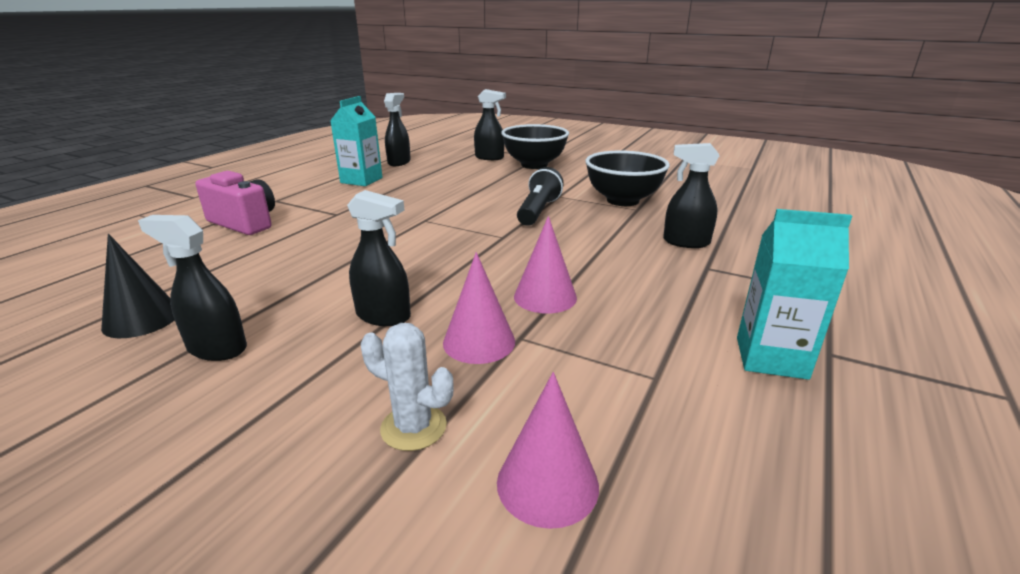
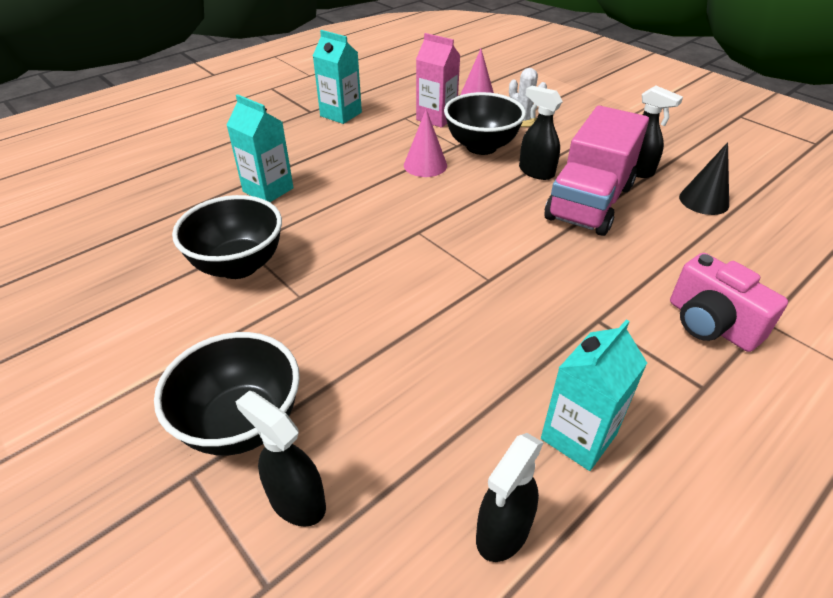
camera: 160 degrees left, 15 degrees up
(314, 290) = (589, 202): none -> pink truck
(479, 342) = (481, 146): pink cone -> black bowl
(538, 211) = (353, 267): black flashlight -> none
(597, 390) = (436, 118): none -> pink carton
(685, 242) = (268, 190): black spray bottle -> turquoise carton

